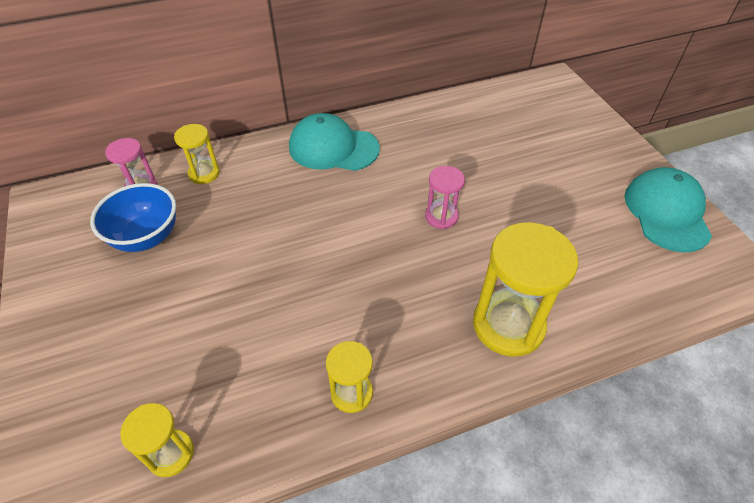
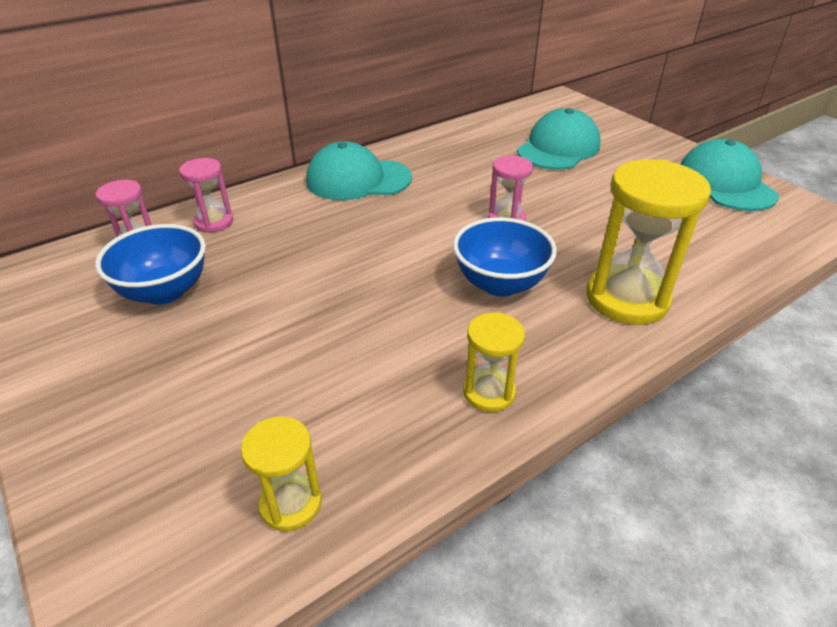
camera: 15 degrees left, 10 degrees down
(204, 173) = (214, 222): yellow hourglass -> pink hourglass
(406, 286) = (500, 284): none -> blue bowl
(524, 141) = (558, 148): none -> turquoise cap

